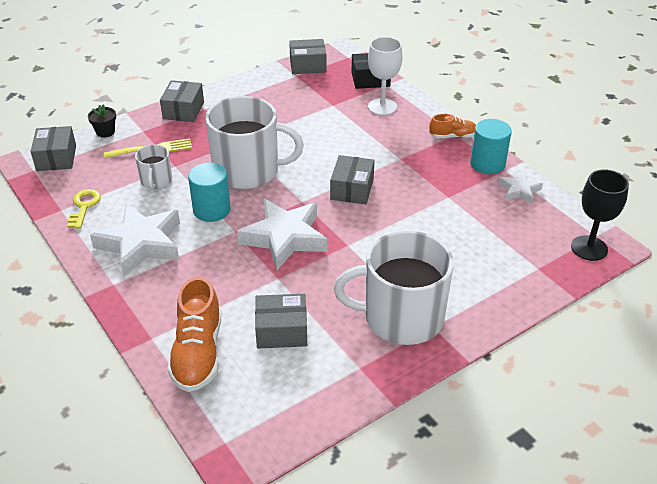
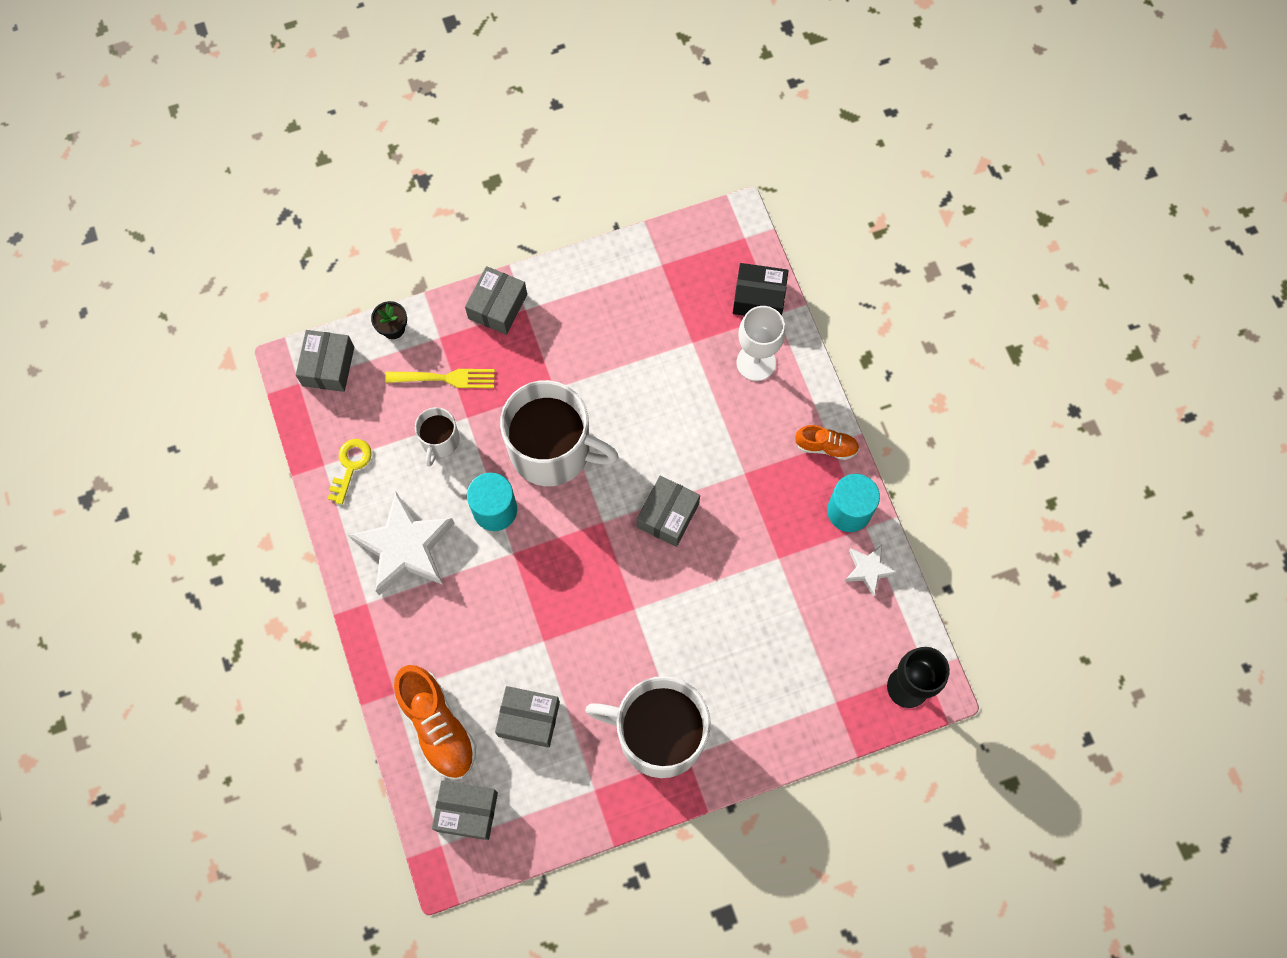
camera: 15 degrees right, 30 degrees up
(198, 353) = (437, 726): orange shoe -> orange shoe turned 45 degrees counterclockwise
(284, 238) = (566, 579): white star -> none
(308, 65) = (683, 244): grey box -> grey box (467, 811)

